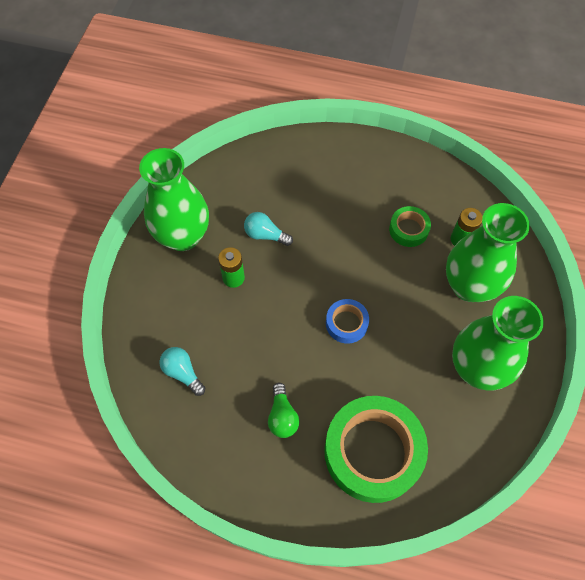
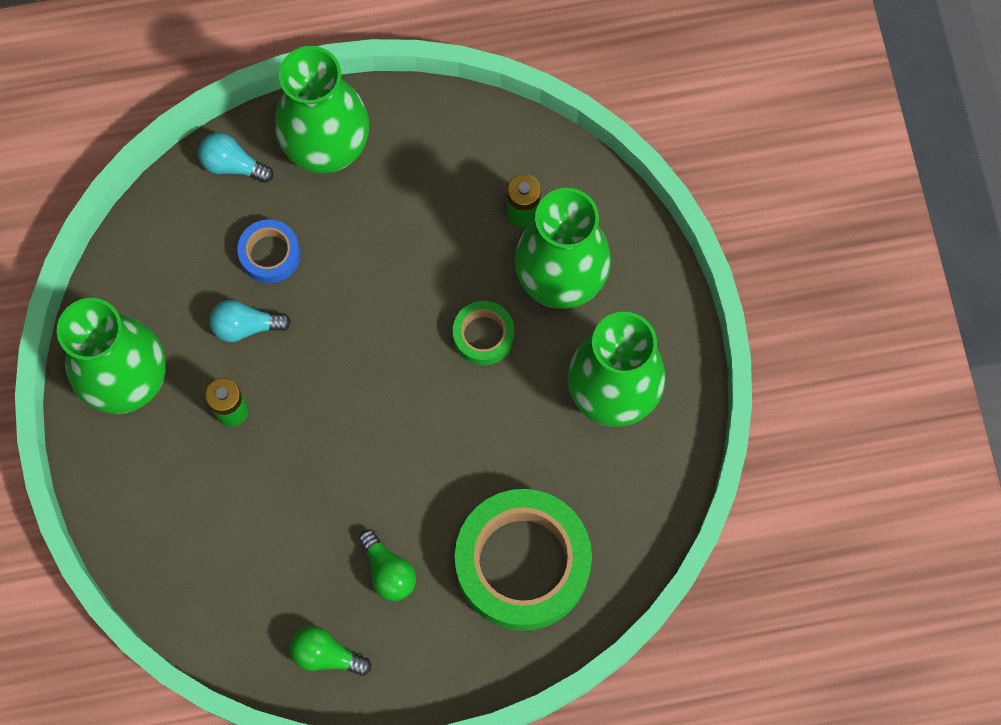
camera: 25 degrees left, 10 degrees up
(182, 373) = (229, 574): turquoise light bulb -> turquoise light bulb (233, 165)
(217, 452) = (326, 655): none -> green light bulb
(346, 323) = (417, 407): blue tape -> blue tape (270, 254)
(358, 161) = (327, 147): none -> green vase
(408, 229) = (445, 229): green tape -> green tape (483, 336)

